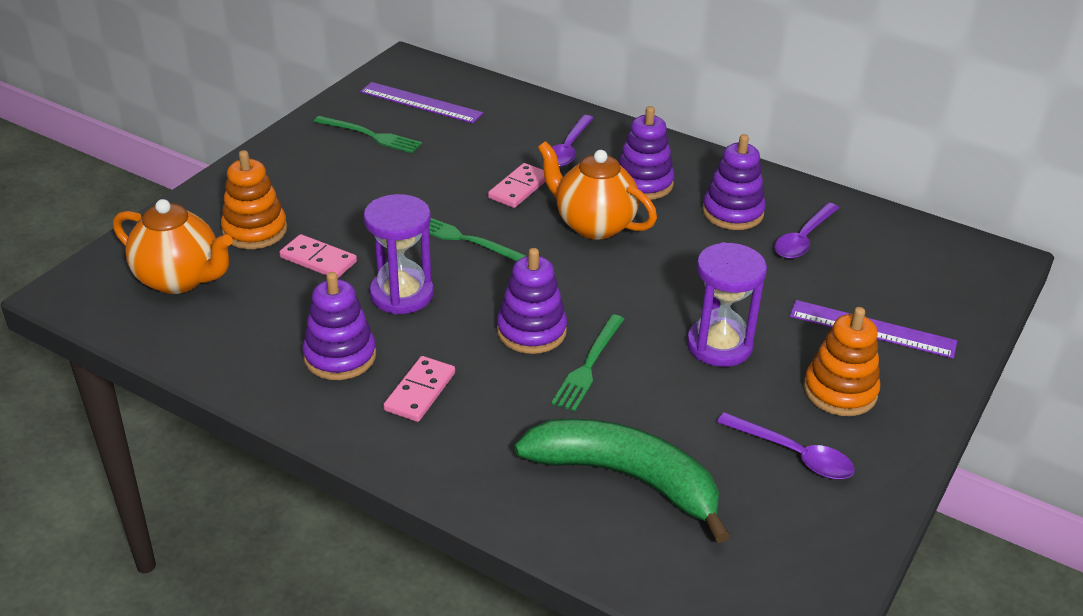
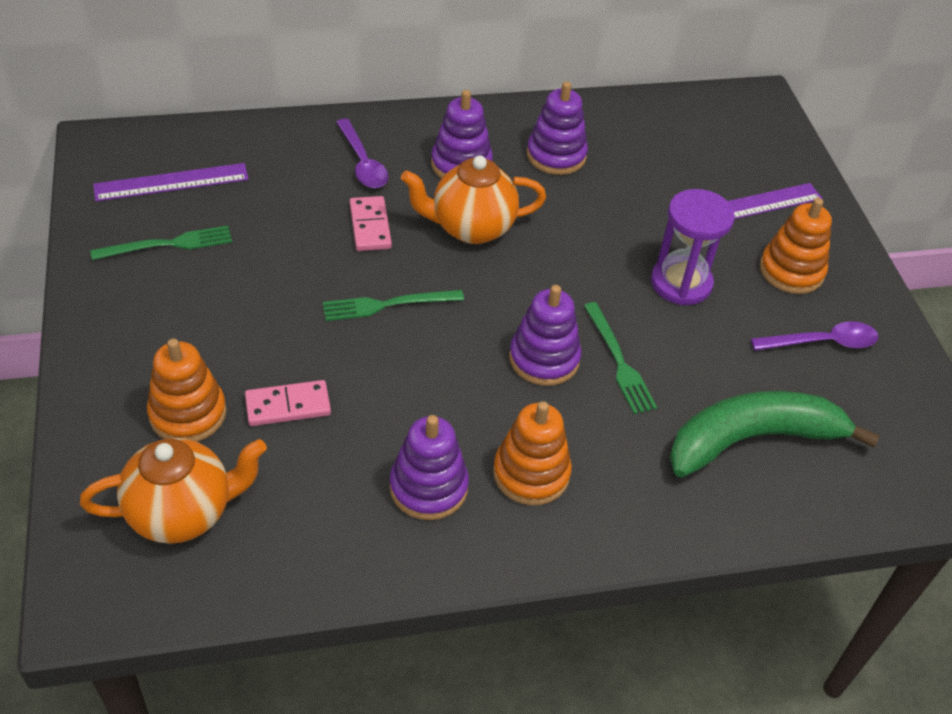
camera: 45 degrees left, 10 degrees up
(402, 294) = (403, 392): purple hourglass -> none
(420, 392) = (531, 473): pink domino -> orange stacking toy
(803, 239) = (628, 152): purple spoon -> none

